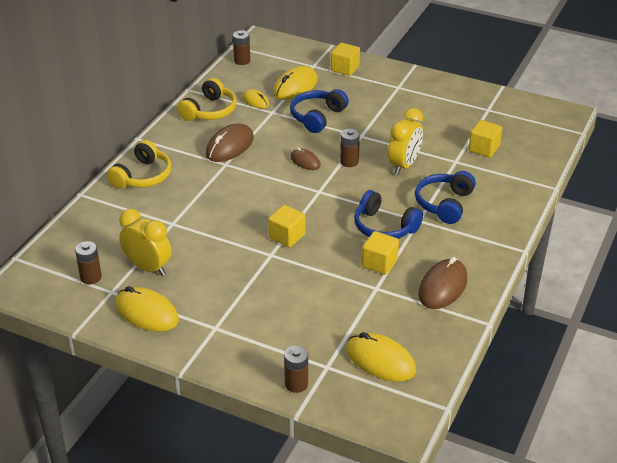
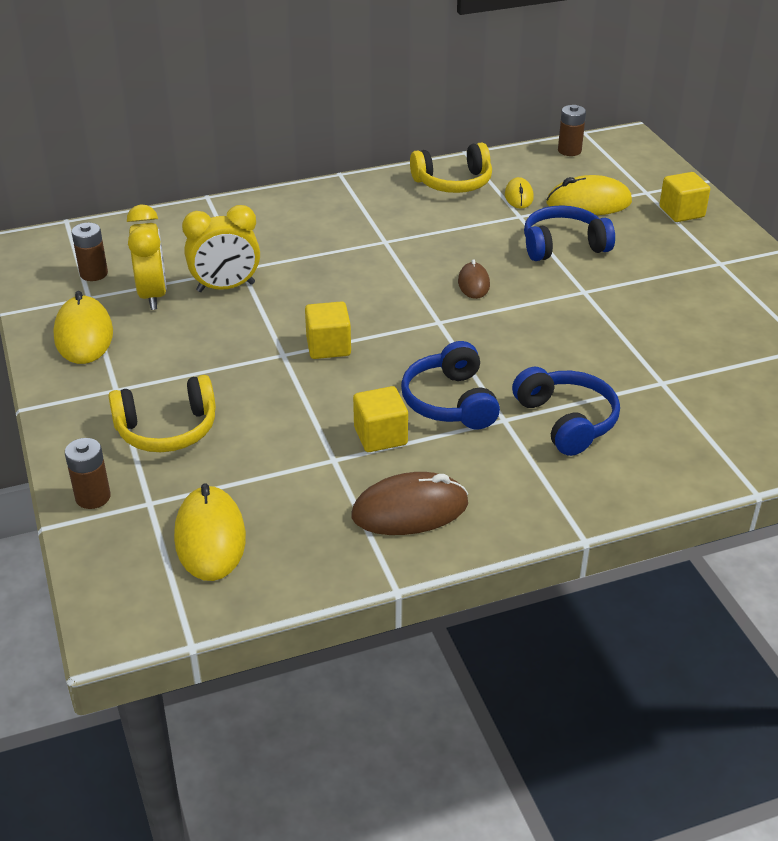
camera: 45 degrees right, 0 degrees up
(142, 176) = (287, 210): yellow headphones -> yellow headphones (167, 429)
(230, 146) = (417, 227): brown mouse -> none
(349, 162) = (524, 311): brown battery -> none
(404, 165) = (585, 350): yellow clock -> yellow clock (226, 287)
(444, 204) = (566, 421): blue headphones -> blue headphones turned 90 degrees clockwise
(484, 148) = (726, 389): yellow cube -> none

